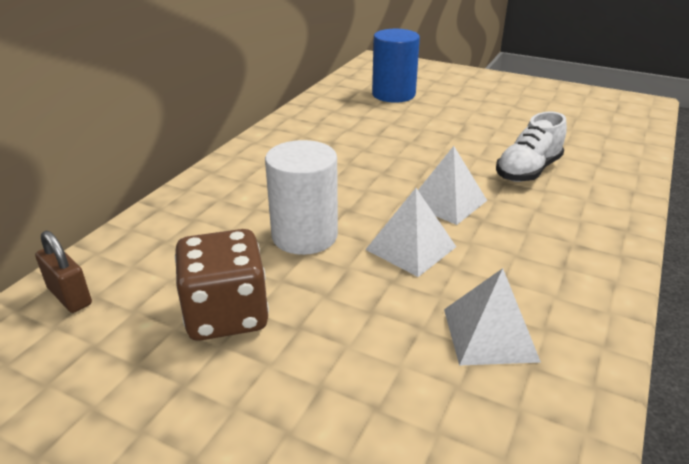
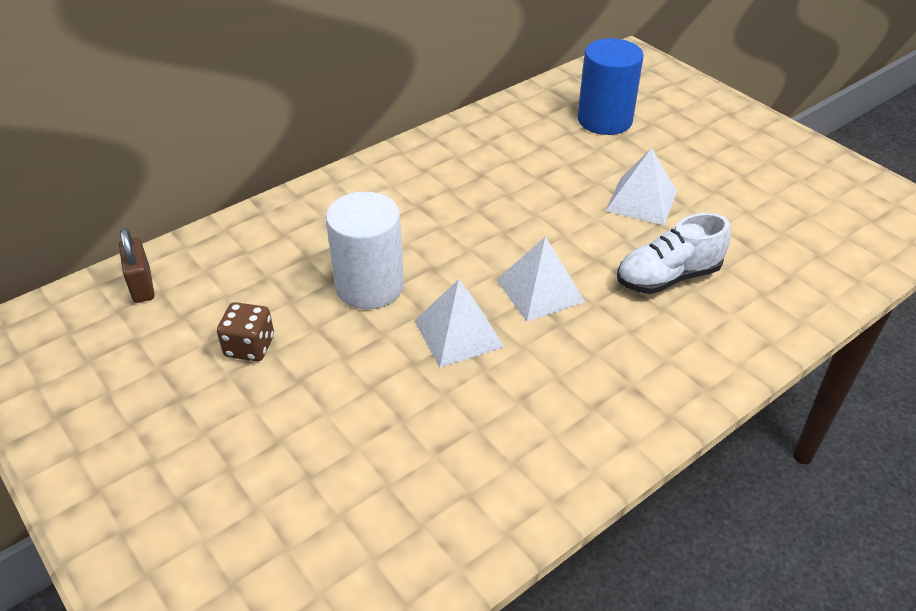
camera: 25 degrees right, 10 degrees up
(226, 314) = (249, 346): brown dice -> brown dice, size x0.58
(489, 334) = (456, 449): white pyramid -> white pyramid (641, 200)

